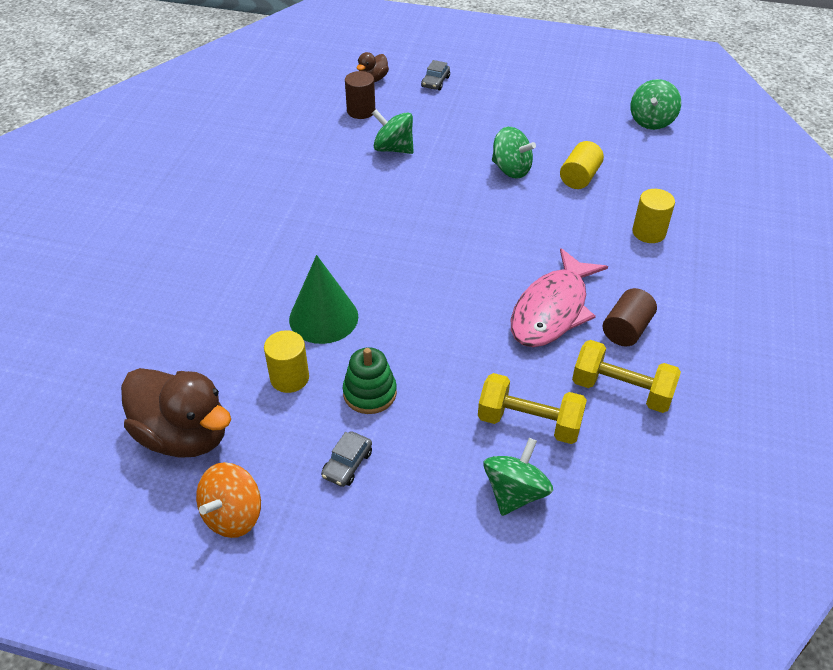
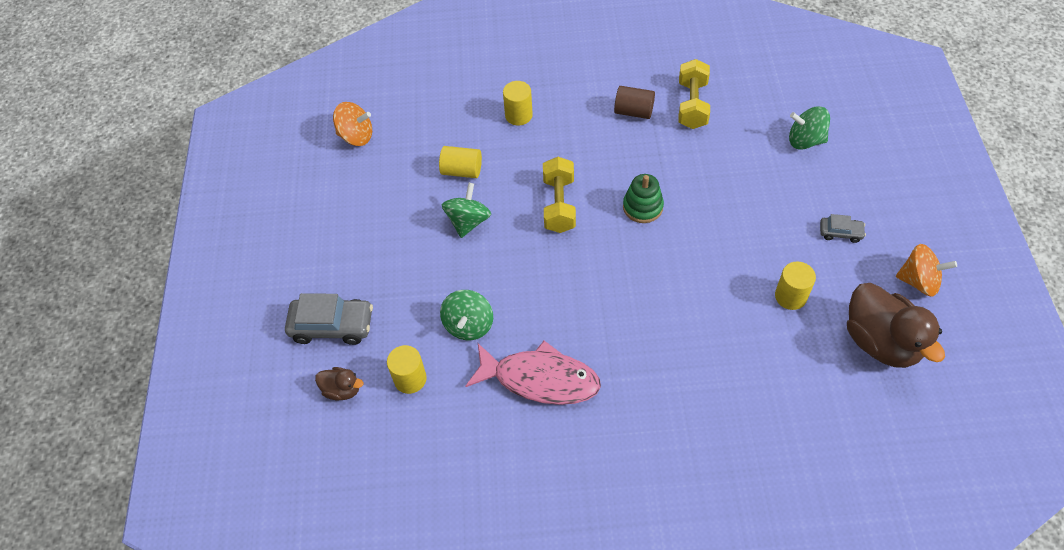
camera: 105 degrees left, 10 degrees up
(184, 435) = (881, 342): brown duck -> brown duck turned 135 degrees clockwise
(323, 318) = (719, 298): green cone -> none
(361, 111) = (410, 379): brown cylinder -> yellow cylinder
(370, 393) = (775, 240): green stacking toy -> green stacking toy (642, 207)
(435, 82) = (332, 326): grey car -> grey car, size x1.88
(529, 422) = (747, 146): yellow dumbbell -> yellow dumbbell (559, 205)
(552, 310) = (635, 156): pink fish -> pink fish (540, 379)
(651, 121) = (356, 136): green spinning top -> orange spinning top

